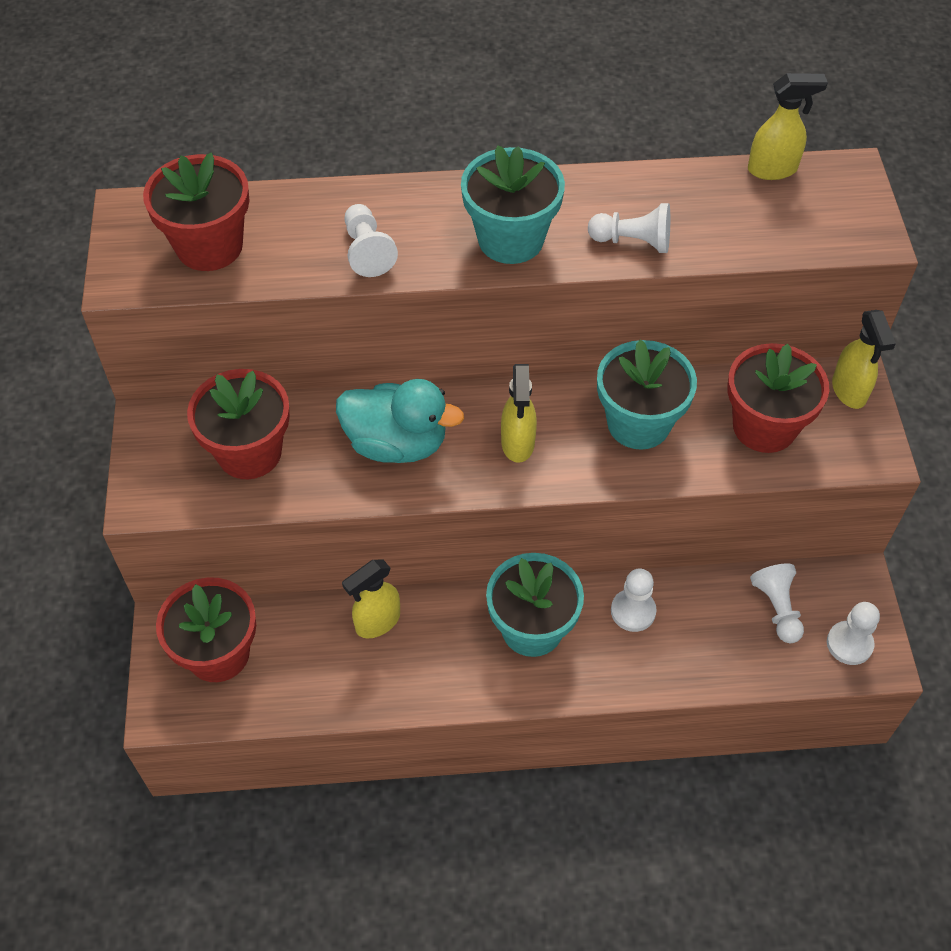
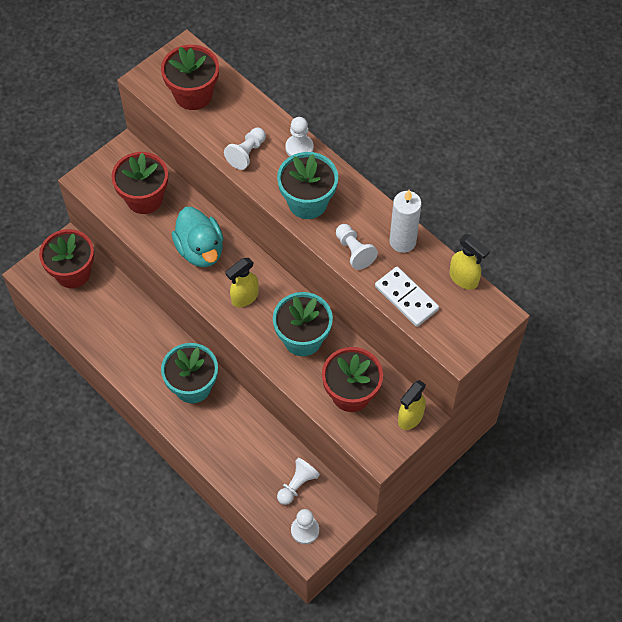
camera: 50 degrees right, 5 degrees up
(377, 622) = (141, 321): yellow spray bottle -> none
(633, 611) = (239, 422): white pawn -> white pawn (299, 148)
(664, 189) = (402, 241): none -> white candle
(751, 236) = (406, 298): none -> white domino

